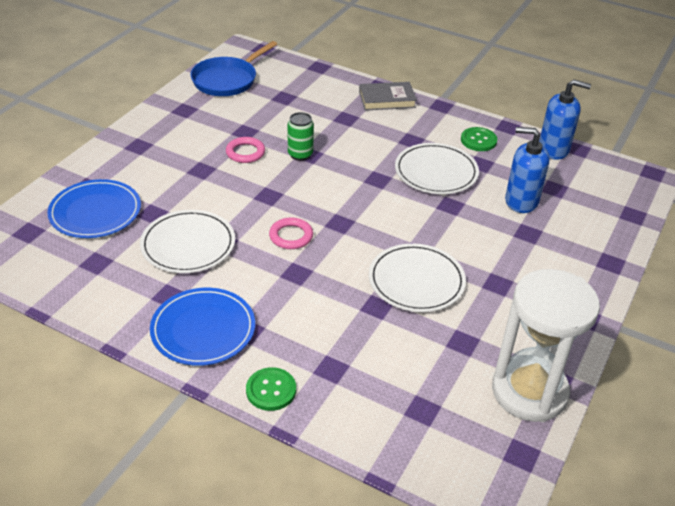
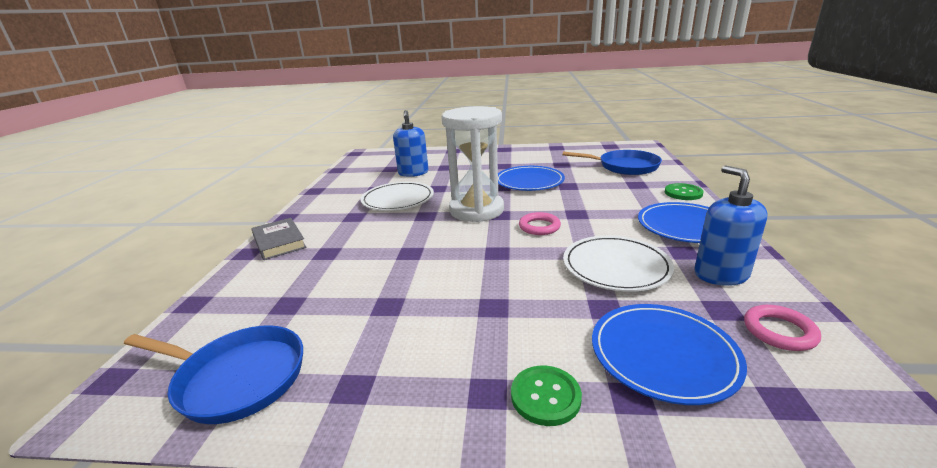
camera: 110 degrees left, 15 degrees down
(245, 152) = (434, 289): pink ring -> pink ring (779, 331)
(300, 154) = (413, 257): green can -> none
(403, 400) = (624, 167): none -> blue pan
(416, 281) = (529, 181): white plate -> blue plate
(478, 140) = (341, 195): green button -> green button (545, 396)
(529, 391) = (572, 150): white hourglass -> white hourglass (476, 210)
(553, 149) = (341, 175): blue soap dispenser -> blue soap dispenser (720, 274)

